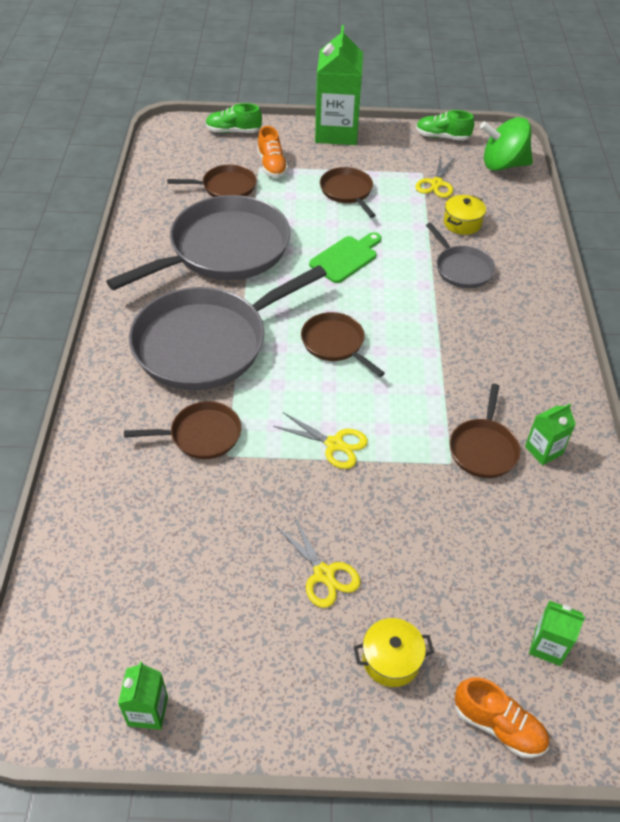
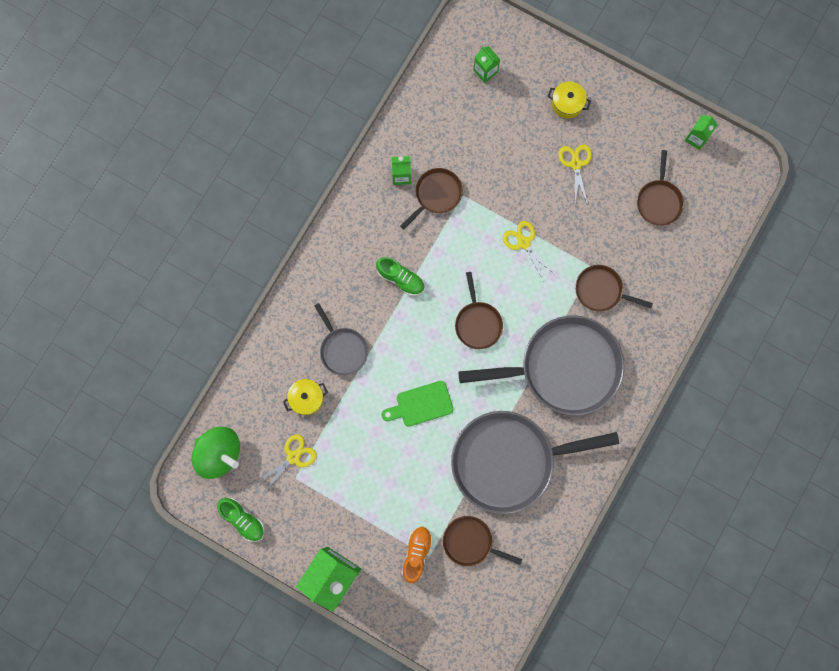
camera: 150 degrees left, 30 degrees up
(233, 131) = (425, 625): green shoe -> green shoe (401, 279)
(347, 192) = (373, 484): brown pan -> brown pan (659, 201)
(461, 269) = (342, 349): grey pan -> grey pan turned 150 degrees clockwise
(498, 725) = (535, 50): orange shoe -> none

